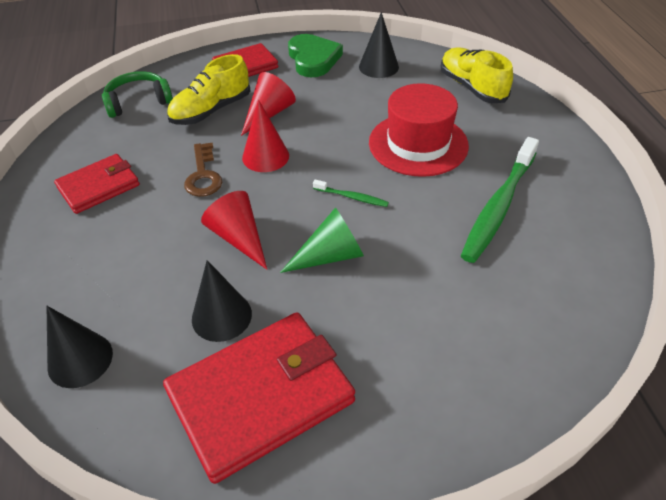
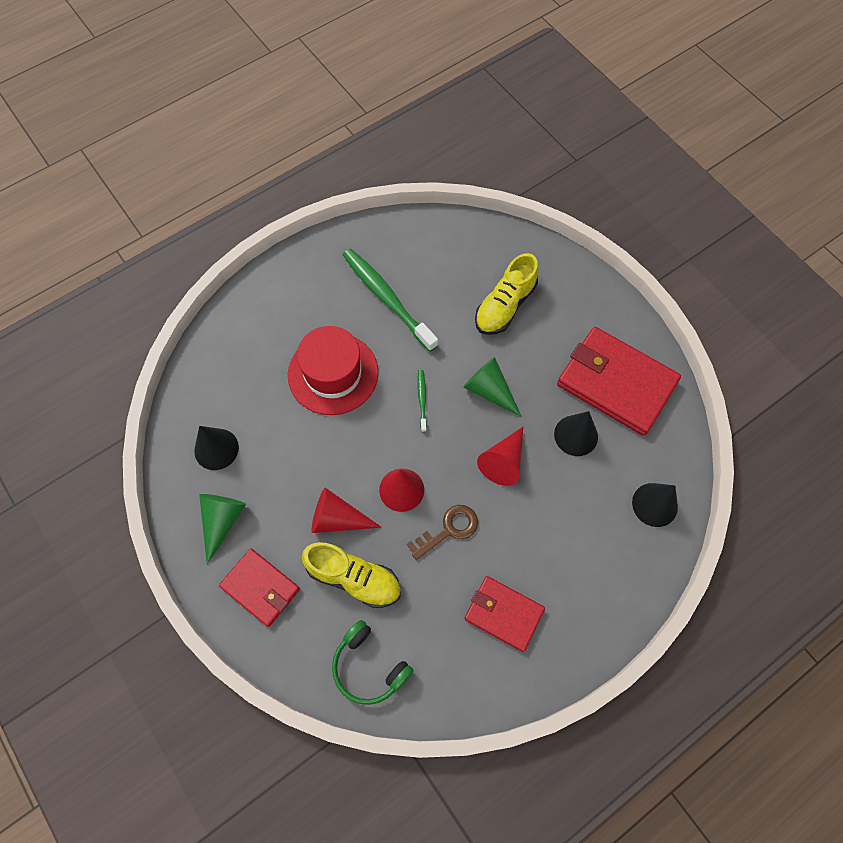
camera: 115 degrees left, 20 degrees up
(313, 59) = (222, 521): green heart -> green cone
(472, 87) = (227, 354): yellow shoe -> yellow shoe (505, 306)
(498, 206) = (387, 298): green toothbrush -> green toothbrush turned 135 degrees counterclockwise

